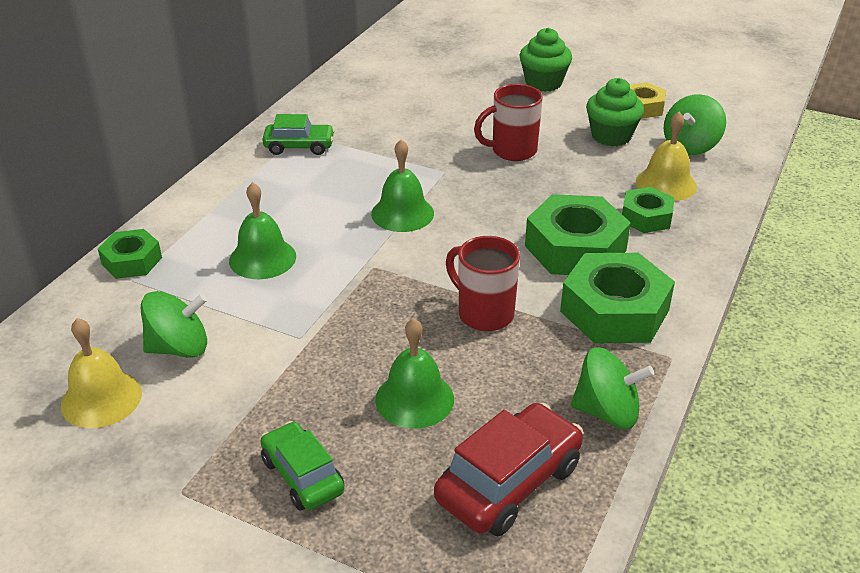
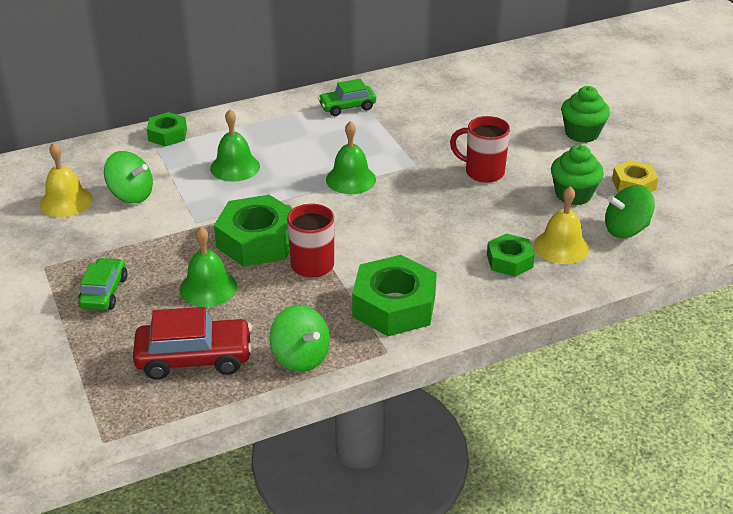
camera: 40 degrees right, 0 degrees up
(299, 146) = (347, 107): green car -> green car turned 120 degrees clockwise
(575, 248) = (428, 255): green nut -> green nut (257, 241)

